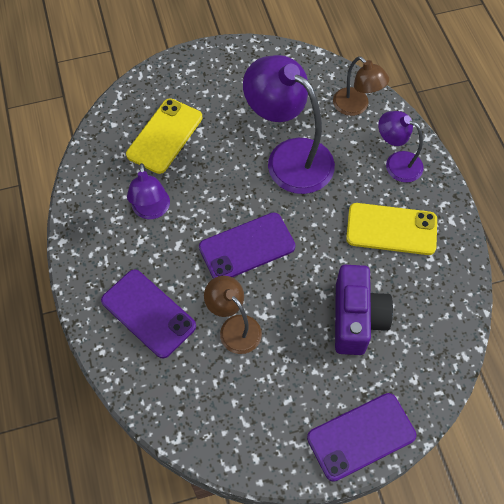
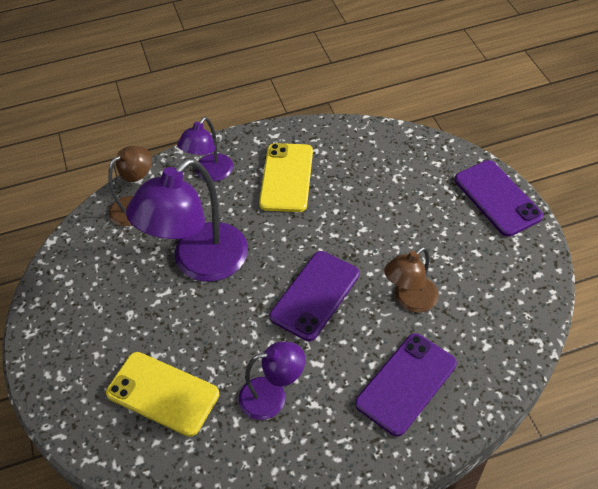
camera: 90 degrees left, 10 degrees down
(247, 247) = (315, 295): purple phone -> purple phone turned 60 degrees clockwise
(356, 319) = (385, 203): purple camera -> none

